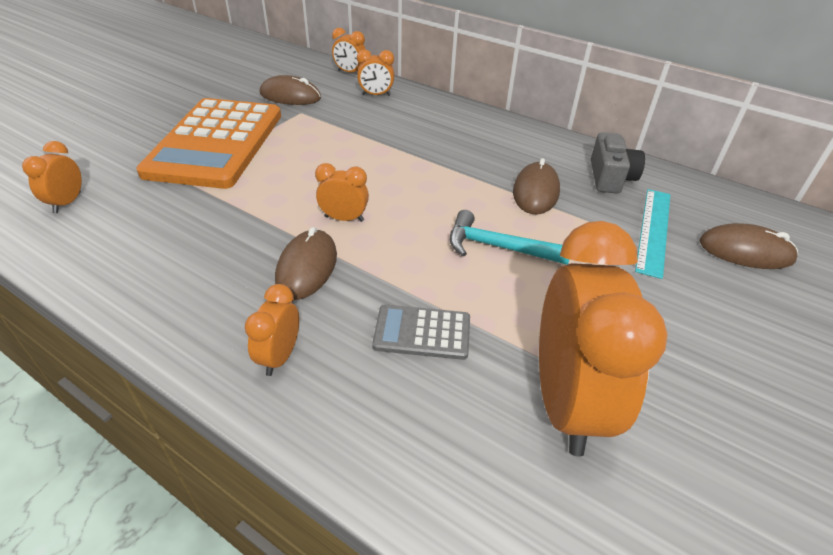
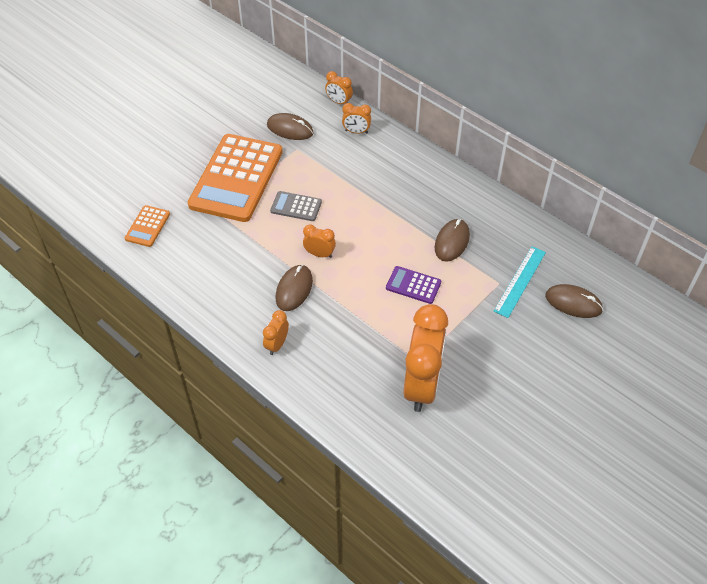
camera: 10 degrees right, 10 degrees up
(67, 203) = (147, 226): orange clock -> orange calculator
(422, 332) = (354, 338): grey calculator -> grey calculator (296, 206)
(498, 247) = (413, 285): turquoise hammer -> purple calculator
(610, 177) = (510, 233): grey camera -> none

